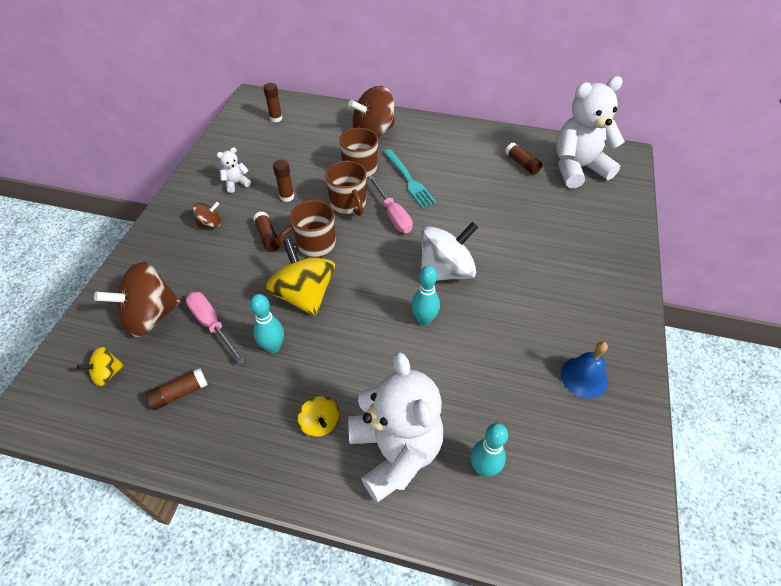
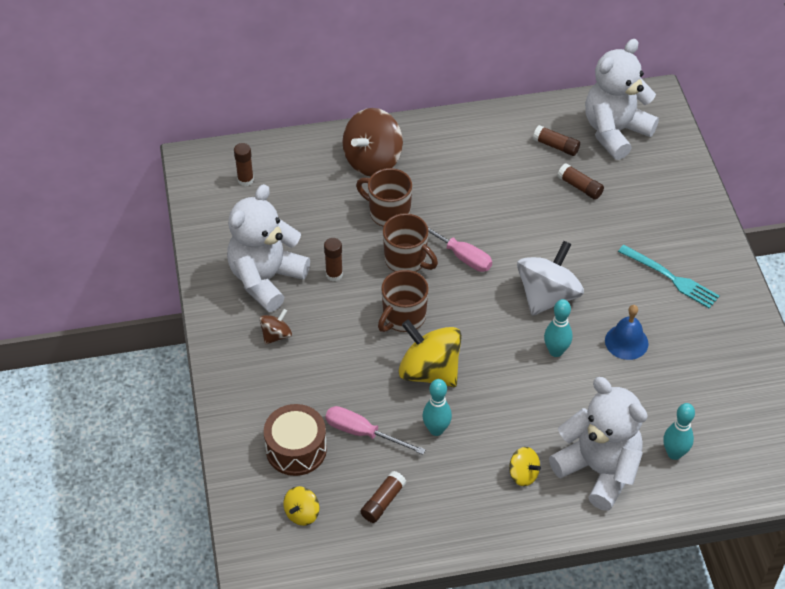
camera: 25 degrees left, 0 degrees up
(150, 316) = (296, 449): brown spinning top -> brown drum
(236, 183) = (266, 279): white teddy bear -> white teddy bear, size x2.42
(268, 237) = (348, 326): brown glue stick -> brown glue stick (579, 187)
(409, 180) = (450, 208): turquoise fork -> turquoise fork (671, 278)
(584, 377) = (717, 348): blue bell -> blue bell (626, 342)

